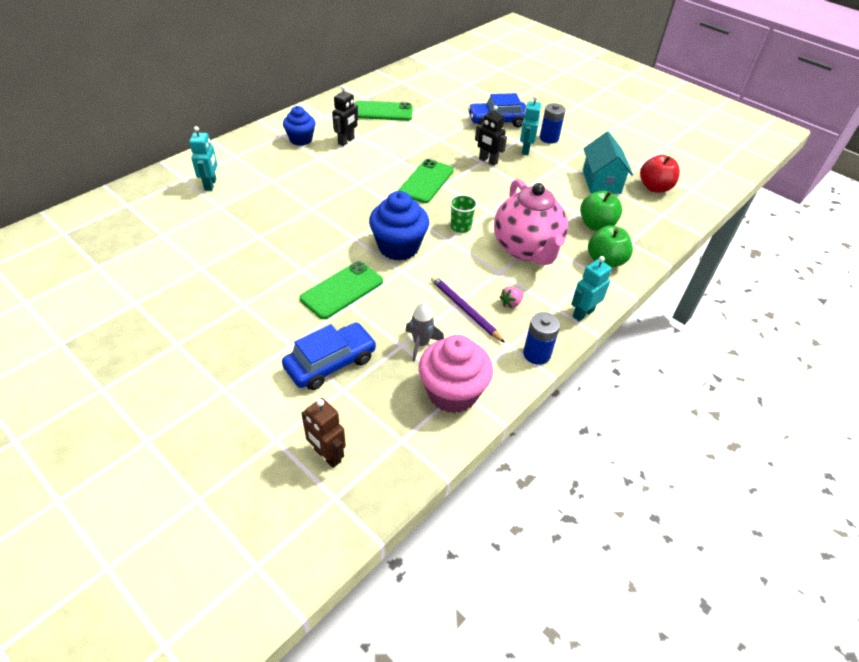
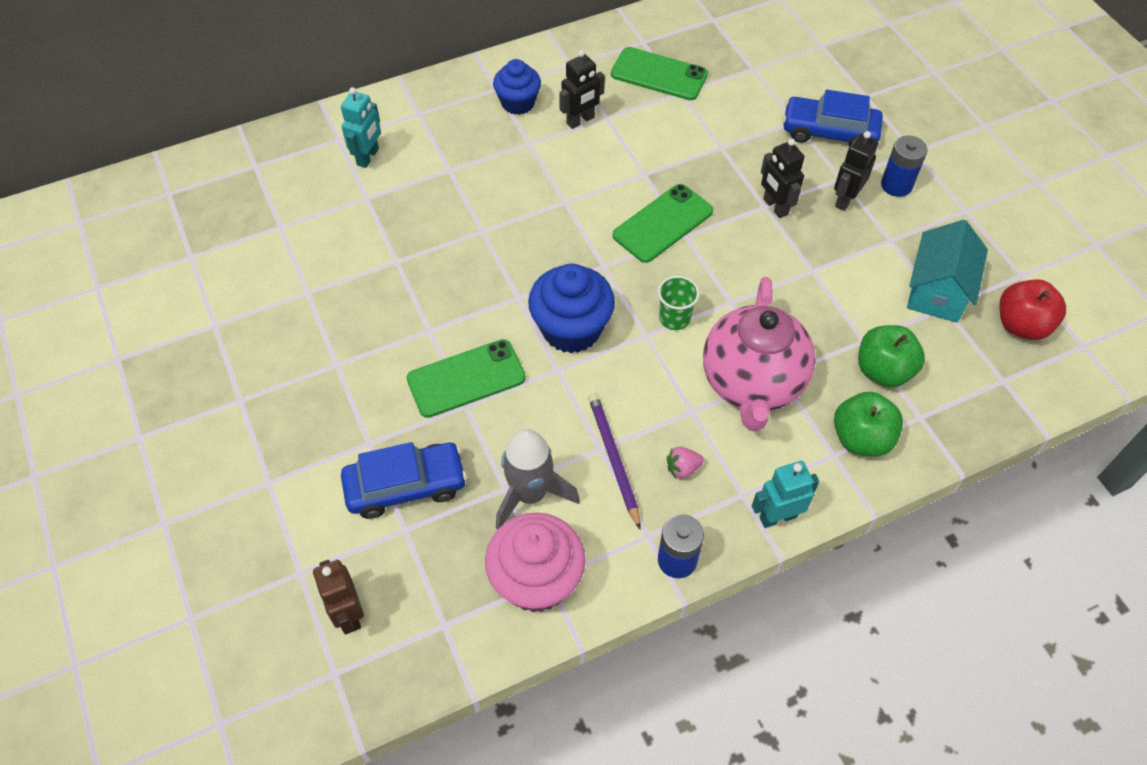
camera: 25 degrees right, 10 degrees up
(421, 344) = (530, 494): grey rocket -> grey rocket, size x1.53
(525, 150) = (845, 199): turquoise robot -> black robot

